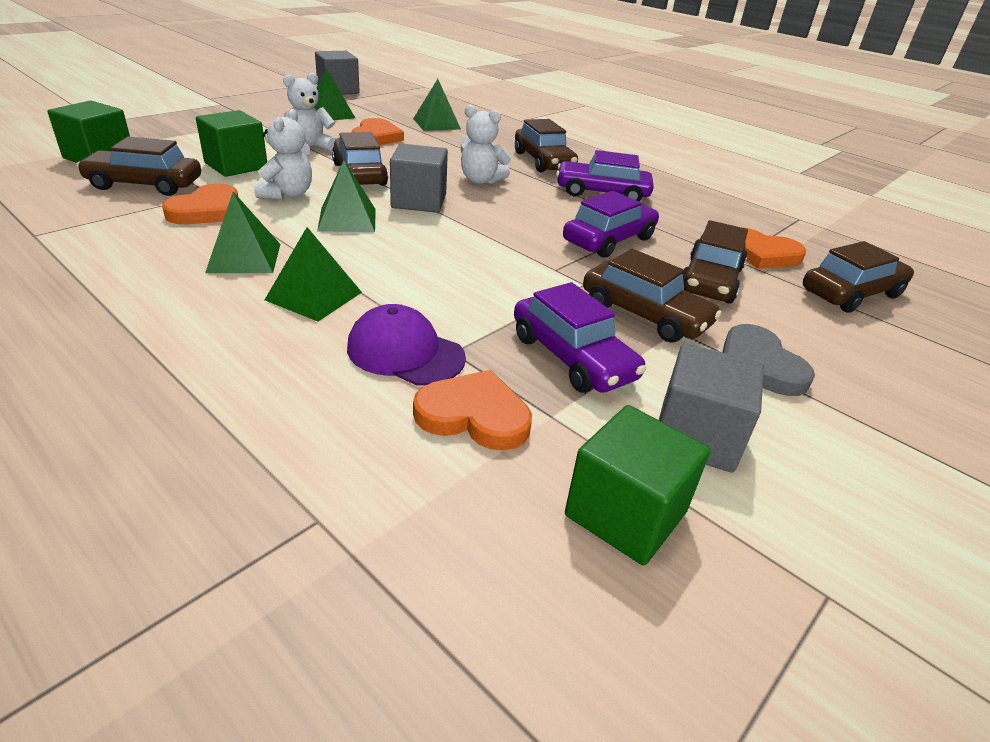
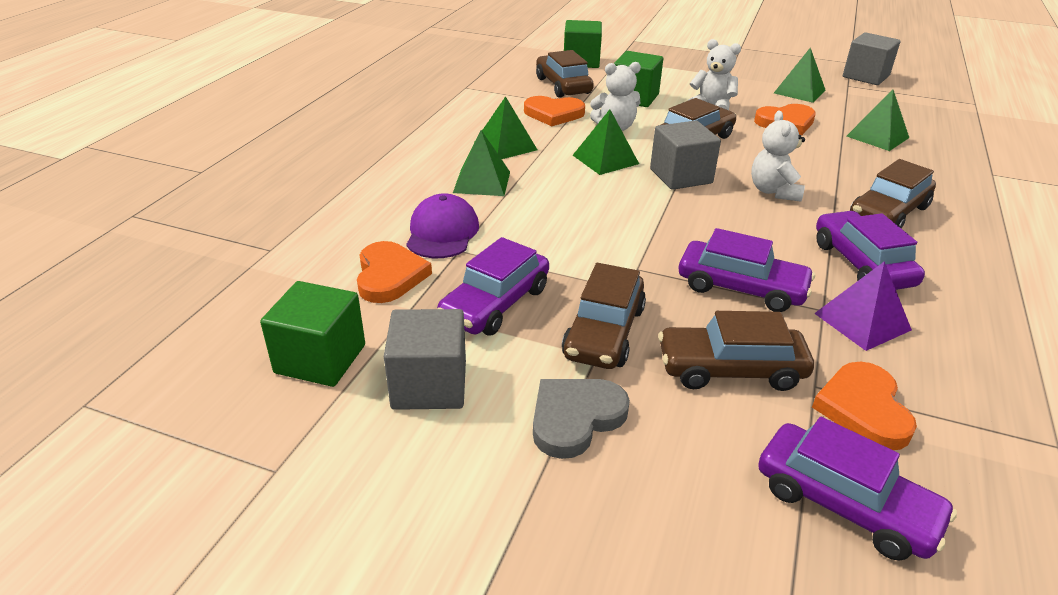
camera: 70 degrees right, 0 degrees up
(669, 218) = (862, 321): none -> purple pyramid
(851, 293) = (844, 504): brown car -> purple car

